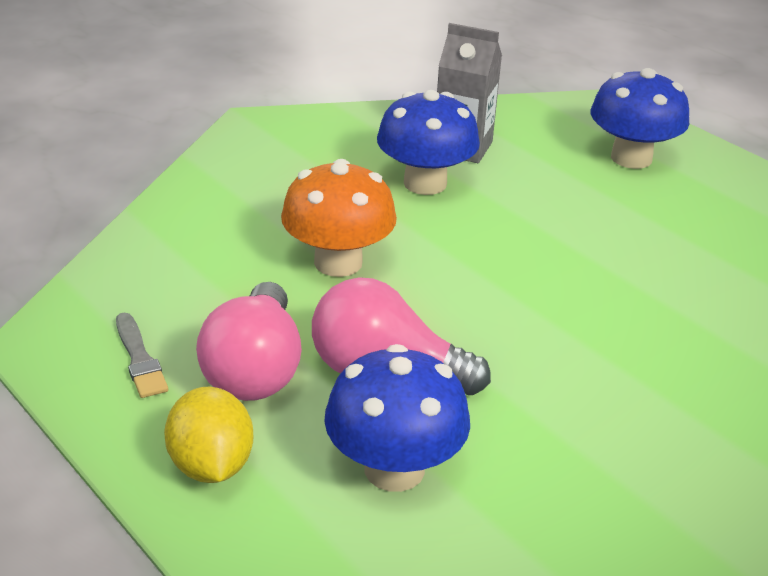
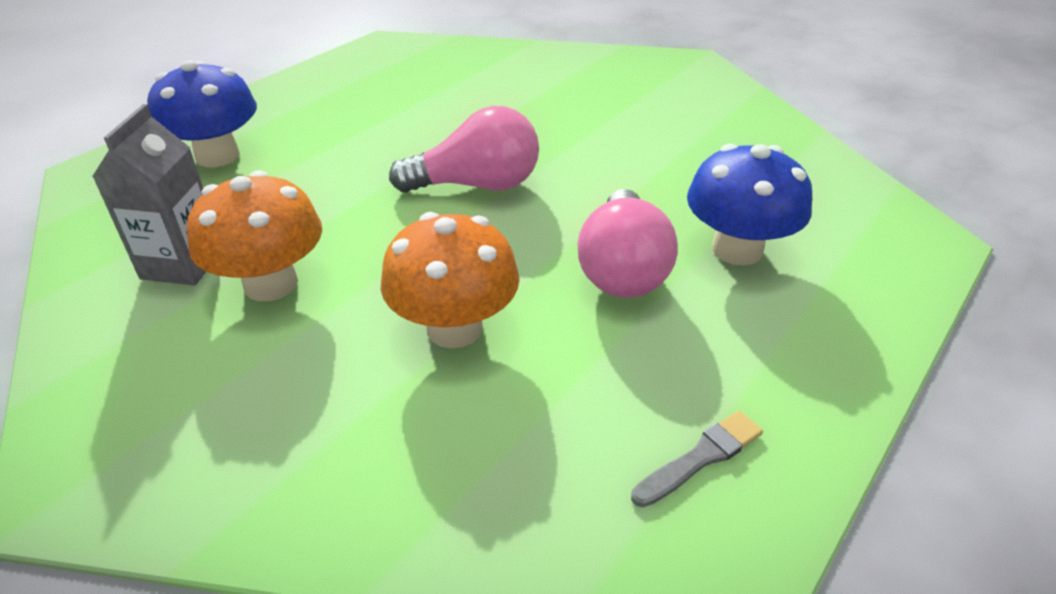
camera: 100 degrees left, 5 degrees up
(211, 465) = (810, 355): yellow lemon -> none
(255, 369) = (665, 355): pink light bulb -> pink light bulb (477, 185)
(425, 183) = (271, 284): blue mushroom -> orange mushroom

